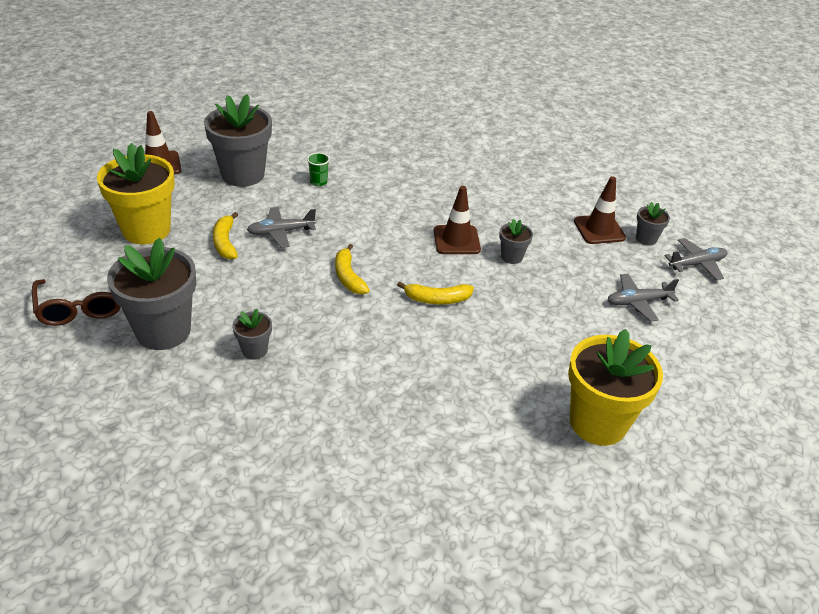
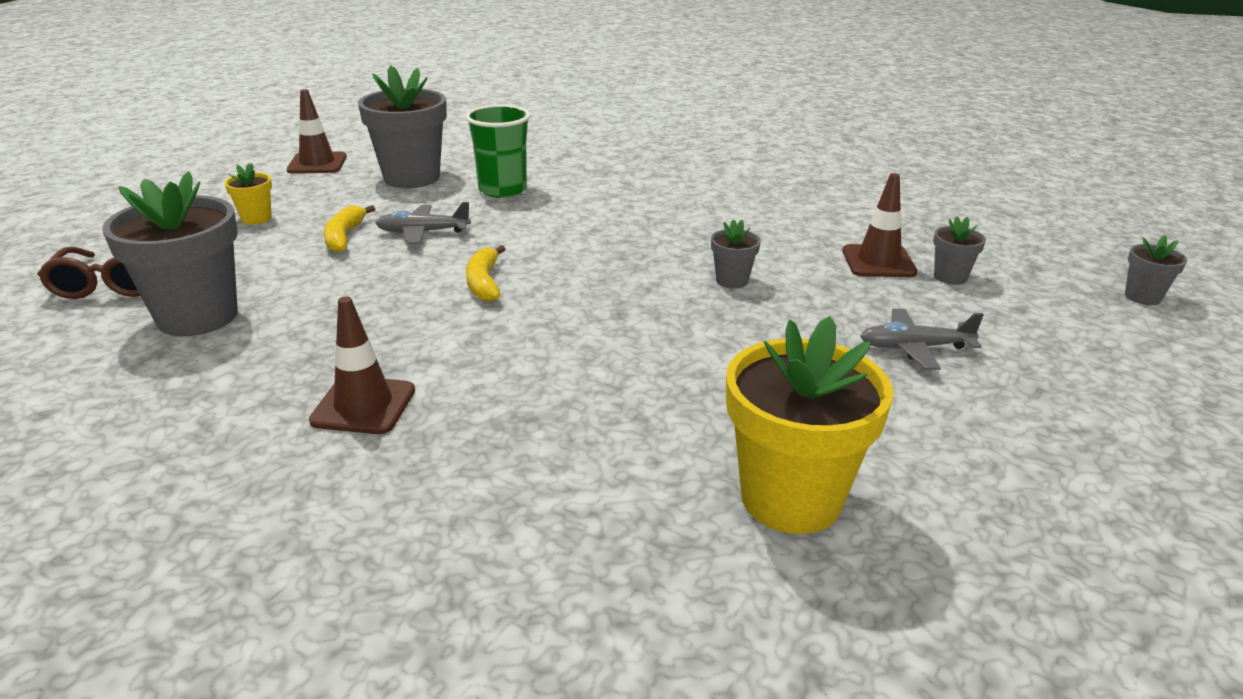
camera: 15 degrees right, 10 degrees down
(146, 230) = (256, 218): yellow flower pot -> yellow flower pot, size x0.47
(254, 350) = (302, 349): grey flower pot -> grey flower pot (1142, 297)
(318, 182) = (502, 190): green cup -> green cup, size x2.10
(437, 299) = (597, 317): yellow banana -> none
(456, 240) = (658, 257): brown traffic cone -> brown traffic cone (363, 406)
(697, 264) = (1027, 311): grey plane -> none

